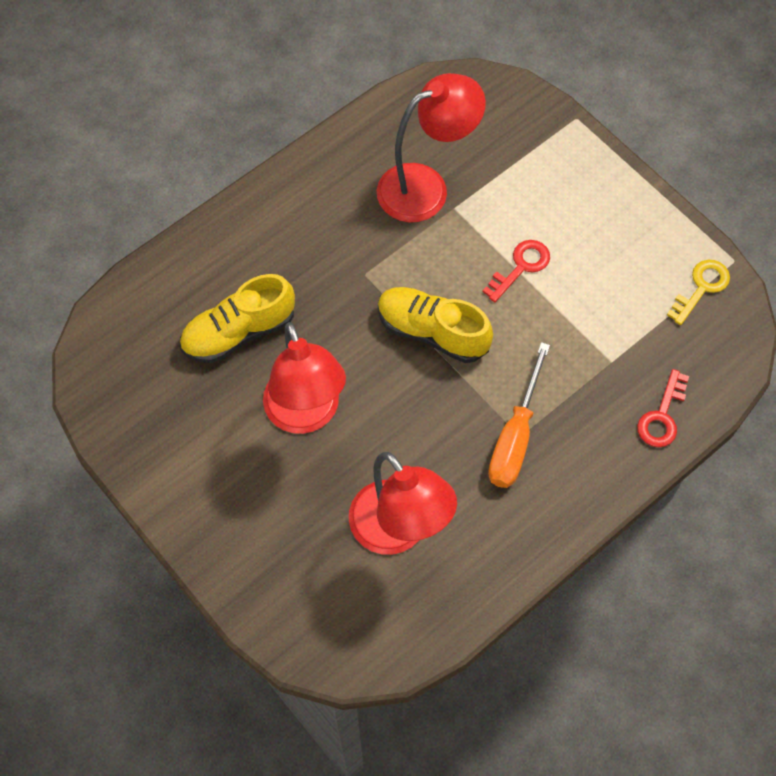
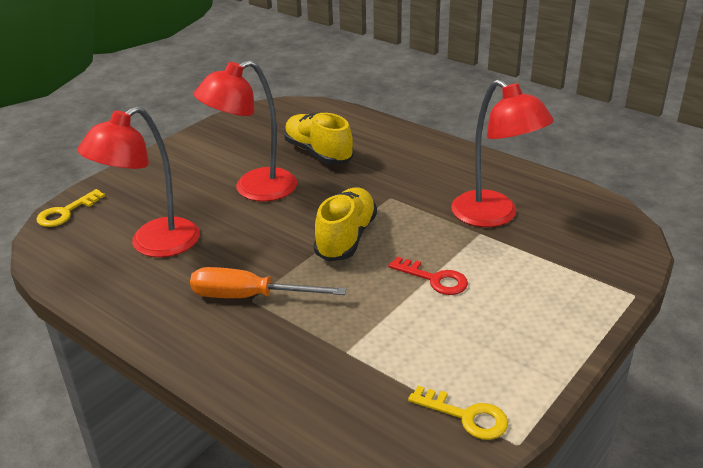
camera: 80 degrees right, 30 degrees down
(300, 639) = (66, 212): none -> yellow key
(662, 416) = (289, 397): red key -> none

